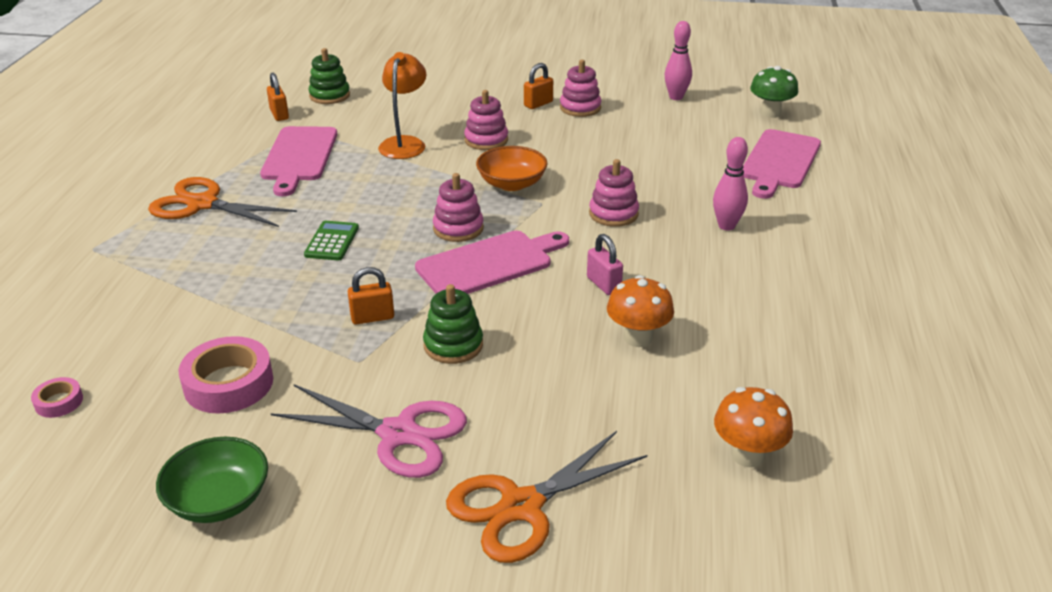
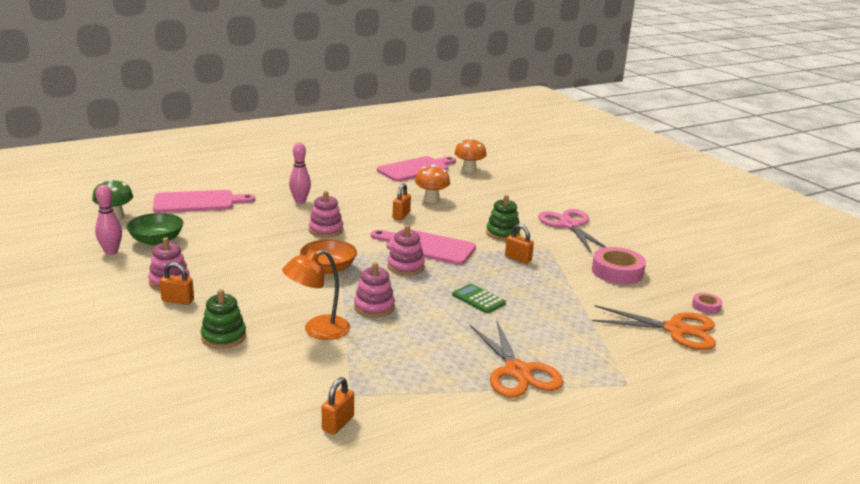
camera: 130 degrees left, 10 degrees down
(219, 500) = (660, 243): green bowl -> green bowl (156, 240)
(299, 157) = (398, 367): pink cutting board -> pink cutting board (415, 169)
(329, 96) = (263, 416): green stacking toy -> green stacking toy (223, 337)
(332, 241) = (478, 299): green calculator -> green calculator turned 75 degrees clockwise
(486, 140) = (272, 299): pink stacking toy -> pink stacking toy (374, 307)
(522, 506) = (558, 195): orange scissors -> orange scissors (675, 330)
(603, 284) = (401, 215): pink padlock -> orange padlock

